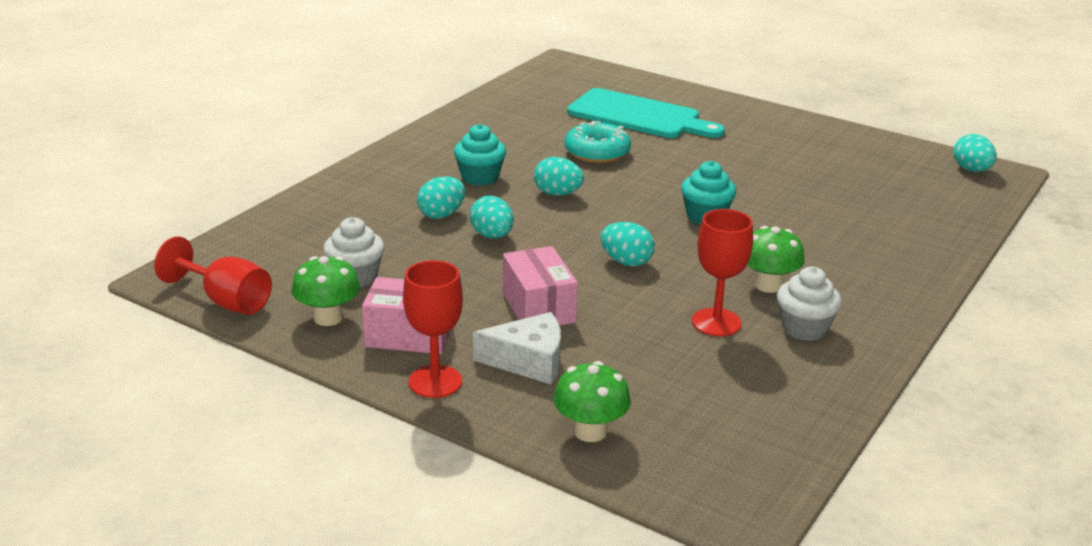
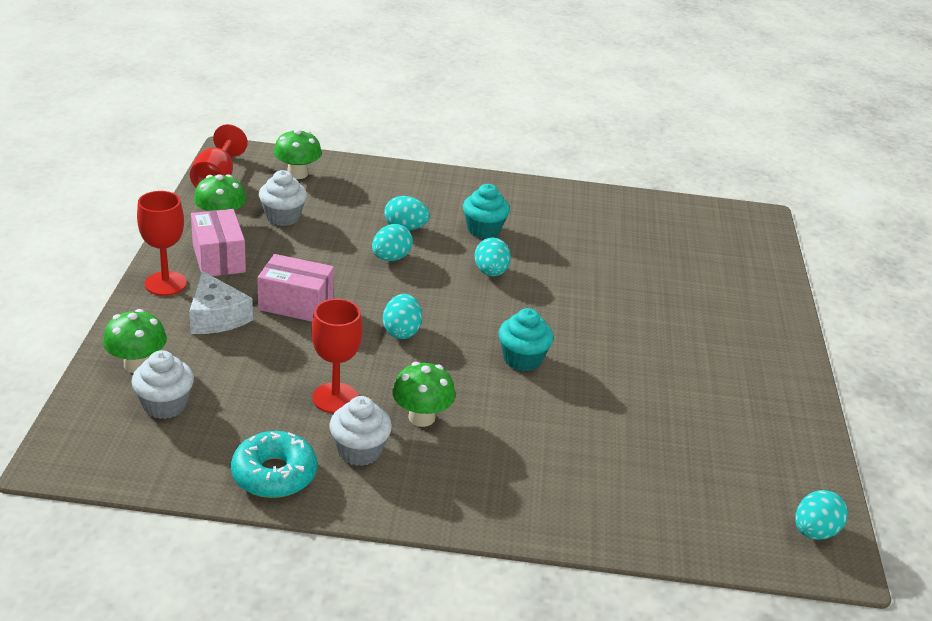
camera: 60 degrees right, 5 degrees up
(268, 247) = (297, 174): none -> green mushroom
(538, 308) = (296, 304): pink box -> pink box turned 60 degrees clockwise
(597, 152) = (590, 276): turquoise donut -> turquoise donut (274, 474)
(639, 116) = (692, 283): turquoise cutting board -> none
(677, 426) = (165, 405): none -> white cupcake

